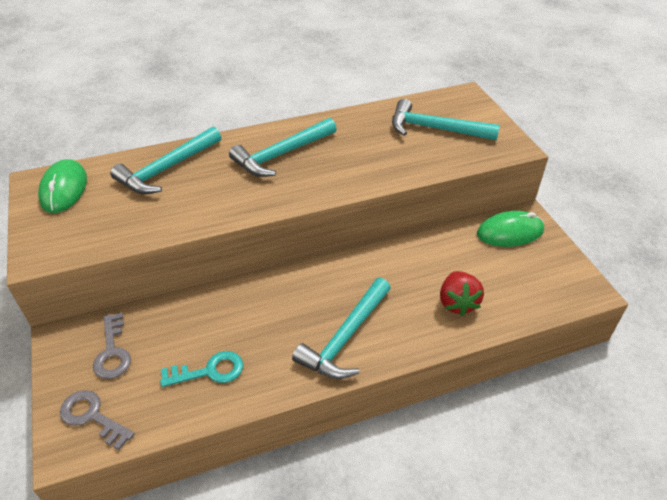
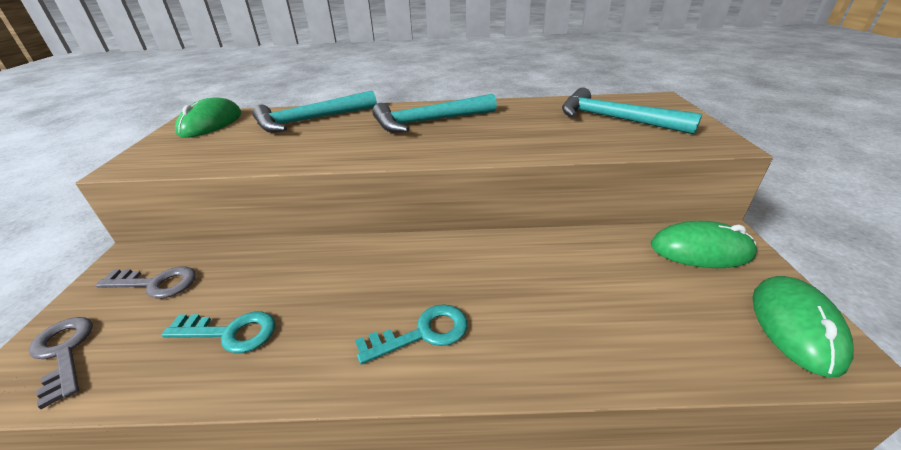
camera: 20 degrees right, 10 degrees down
(112, 351) = (156, 283): grey key -> grey key turned 90 degrees counterclockwise
(346, 337) = (422, 333): turquoise hammer -> turquoise key
(457, 303) = (603, 324): red strawberry -> none
(566, 277) = (796, 326): none -> green mouse

